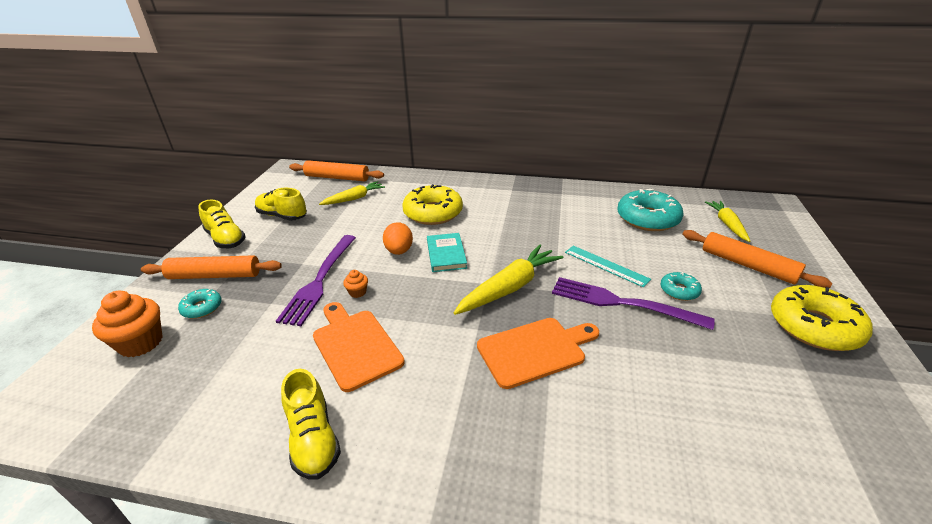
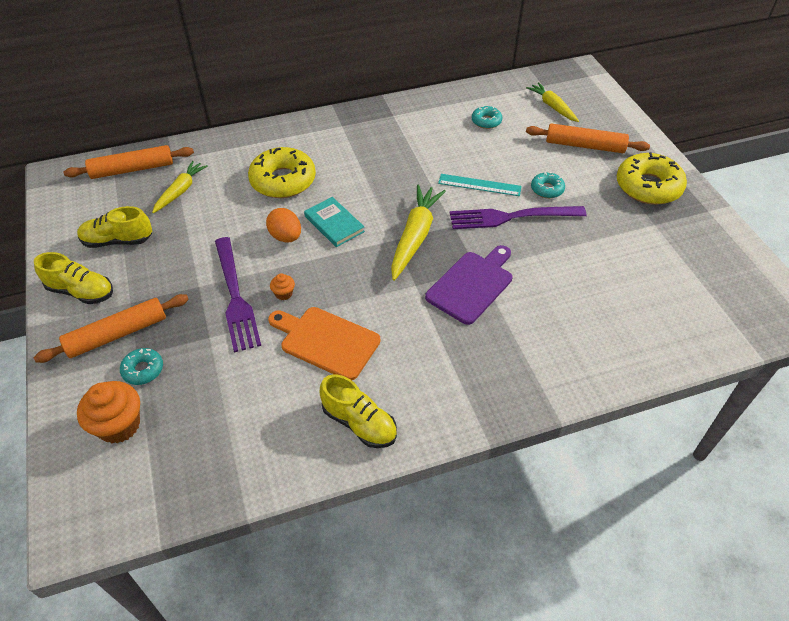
camera: 30 degrees left, 15 degrees up
(535, 350) = (471, 285): orange cutting board -> purple cutting board
(647, 218) = (486, 121): turquoise donut -> turquoise donut, size x0.50

